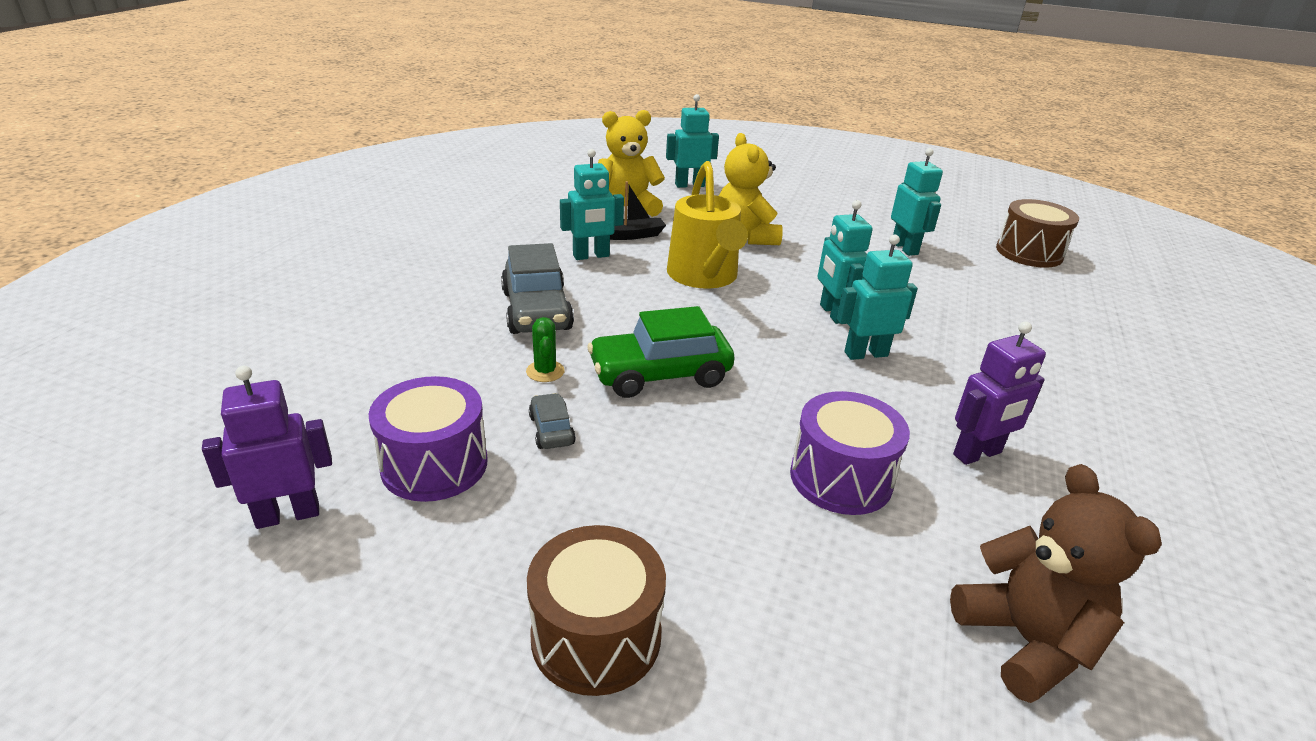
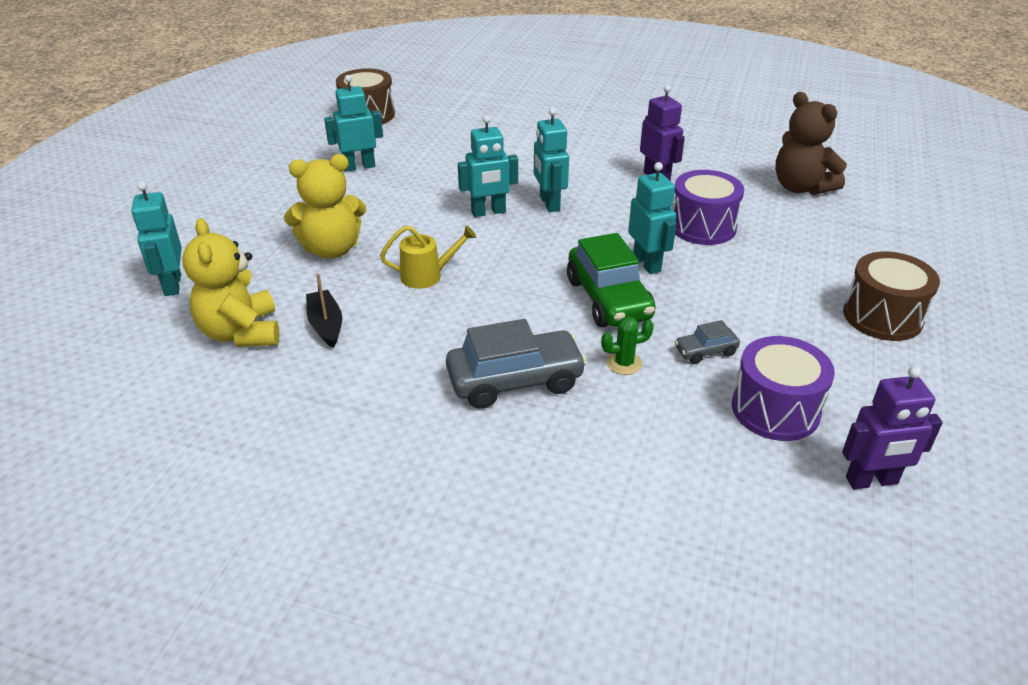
camera: 90 degrees left, 5 degrees up
(288, 515) = (871, 481): purple robot -> purple robot turned 75 degrees counterclockwise
(591, 256) = (382, 352): turquoise robot -> turquoise robot (647, 263)
(704, 277) = (427, 276): yellow watering can -> yellow watering can, size x0.55
(1026, 641) = (801, 187): brown teddy bear -> brown teddy bear turned 105 degrees counterclockwise

